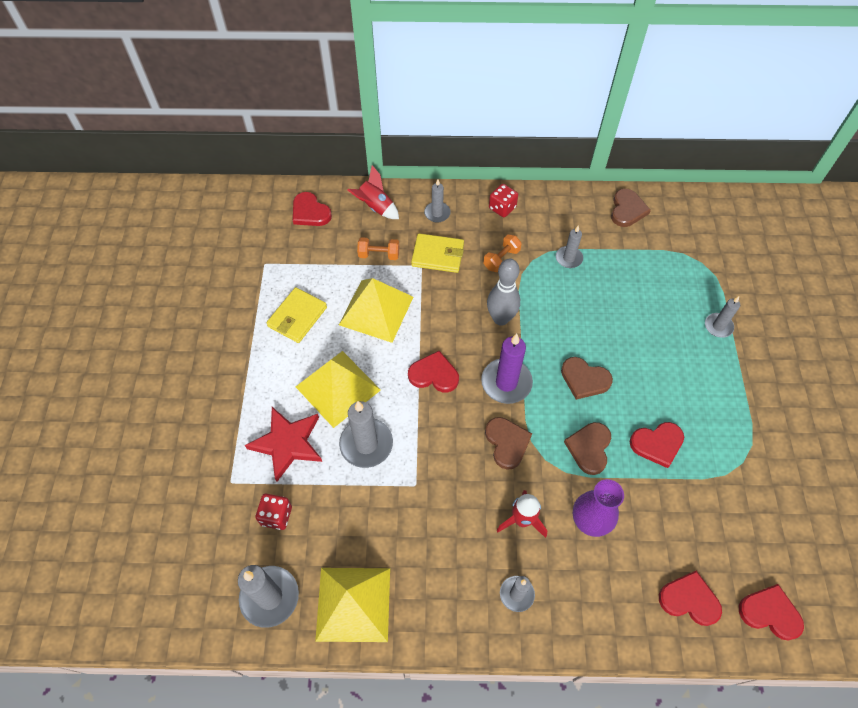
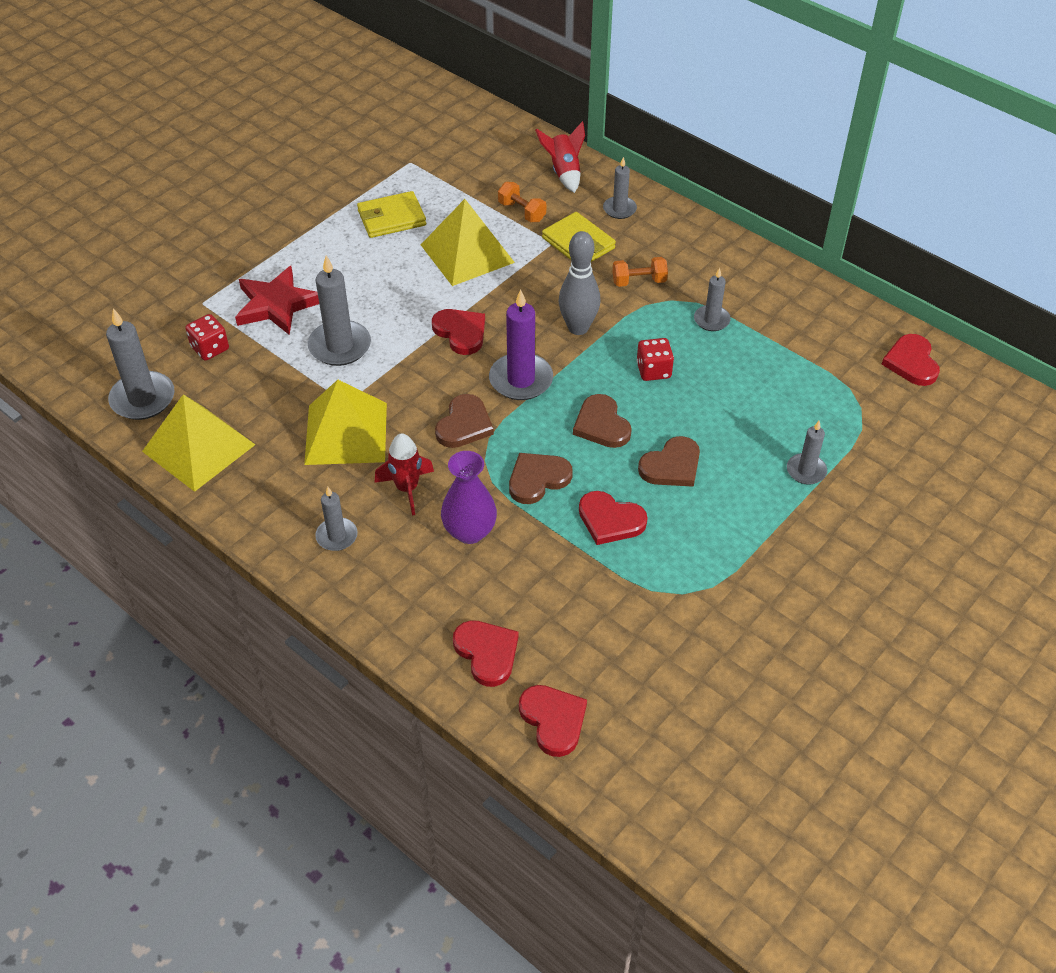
camera: 40 degrees right, 10 degrees down
(310, 212) = (497, 144): red heart -> red heart (911, 362)
(338, 388) = (364, 291): yellow pyramid -> yellow pyramid (346, 433)
(502, 208) = (693, 240): red dice -> red dice (653, 370)
(627, 210) = (832, 315): brown heart -> brown heart (671, 466)

